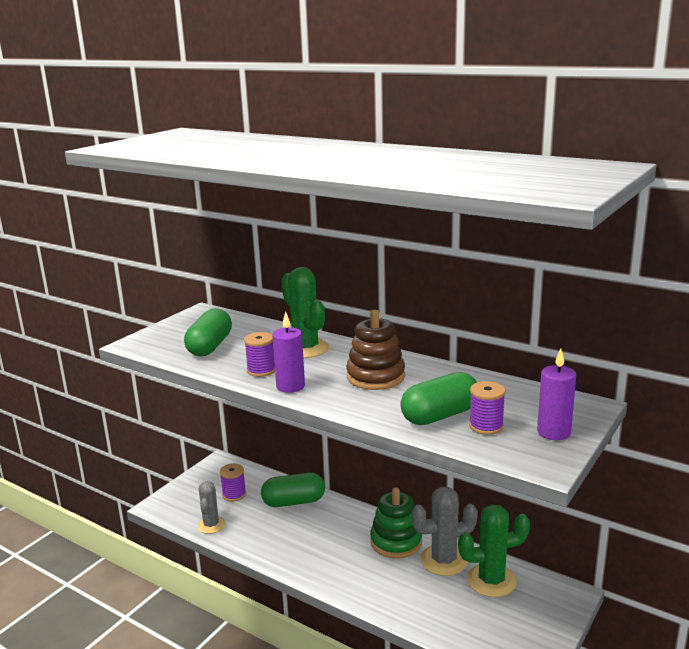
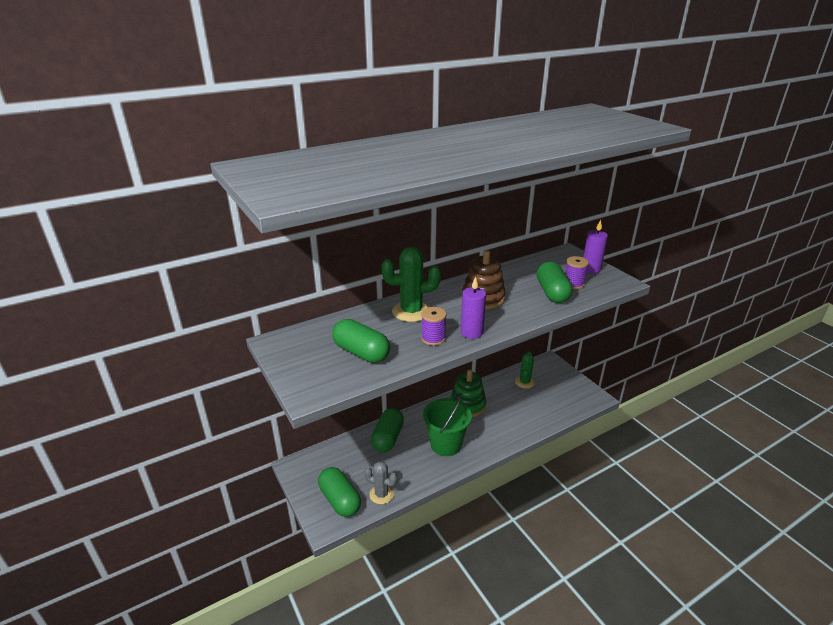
camera: 65 degrees left, 10 degrees up
(191, 503) = (340, 500): none -> green capsule
(234, 494) = (351, 469): purple spool -> none
(313, 545) = (446, 444): none -> green bucket
(443, 560) = (497, 392): grey cactus -> none
(491, 580) = (524, 382): green cactus -> green cactus, size x0.65

